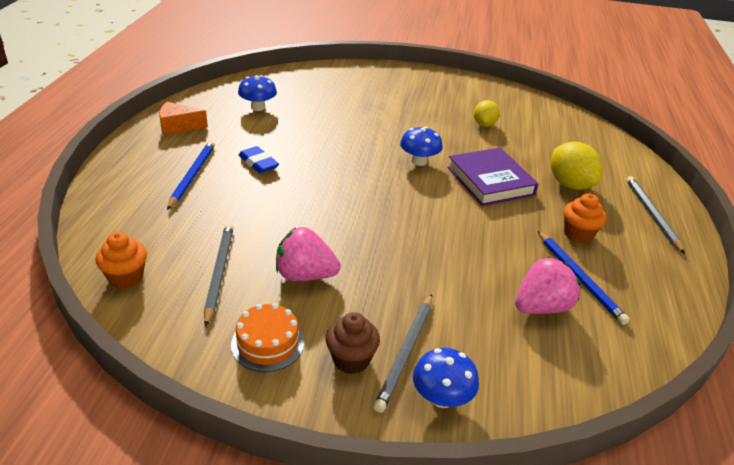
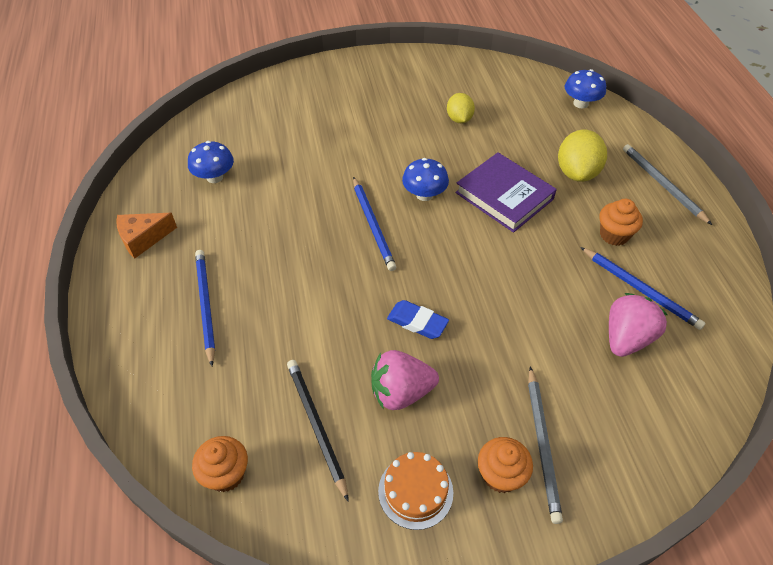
camera: 20 degrees left, 15 degrees up
(219, 273) = (316, 426): grey pencil -> black pencil
(258, 163) = (265, 260): blue eraser -> blue eraser (417, 322)
(351, 360) = (500, 475): brown cupcake -> orange cupcake
(361, 167) = (373, 225): none -> blue pencil
(442, 398) = (599, 481): blue mushroom -> blue mushroom (581, 103)
(570, 184) = (577, 172): yellow lemon -> yellow lemon turned 60 degrees clockwise

